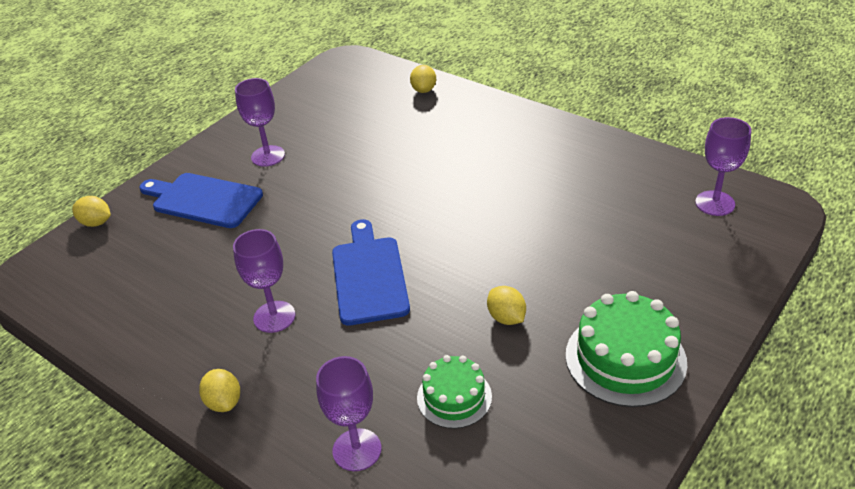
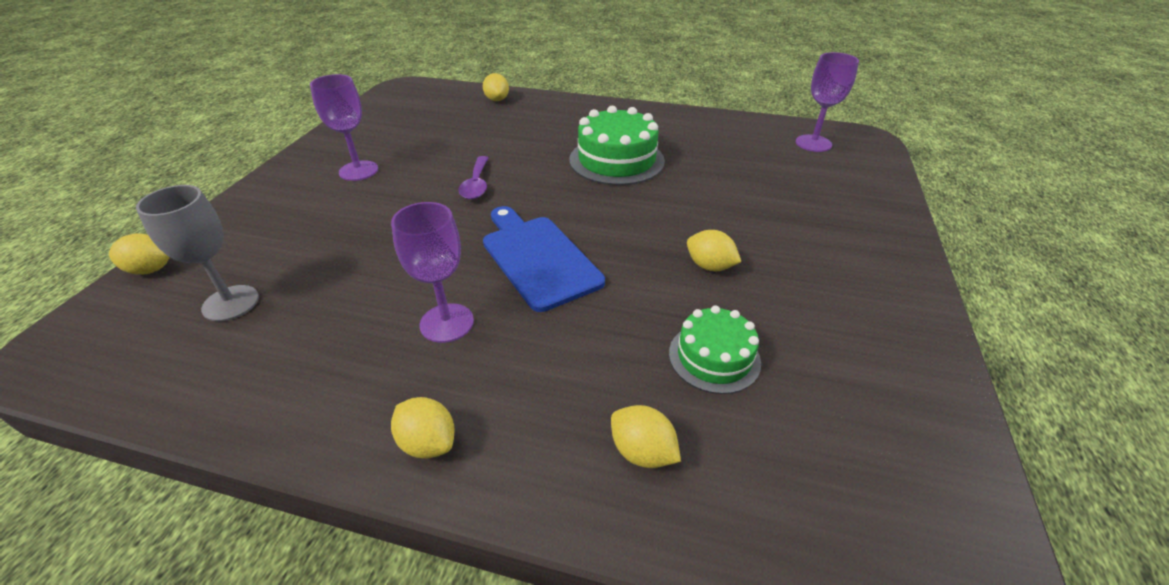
camera: 25 degrees left, 0 degrees up
(138, 264) = (230, 303): none -> grey goblet
(203, 200) = (296, 222): blue cutting board -> none
(356, 190) = (476, 184): none -> purple spoon
(357, 450) = (642, 452): purple goblet -> yellow lemon
(625, 358) = (849, 277): green cake -> green cake (616, 160)

